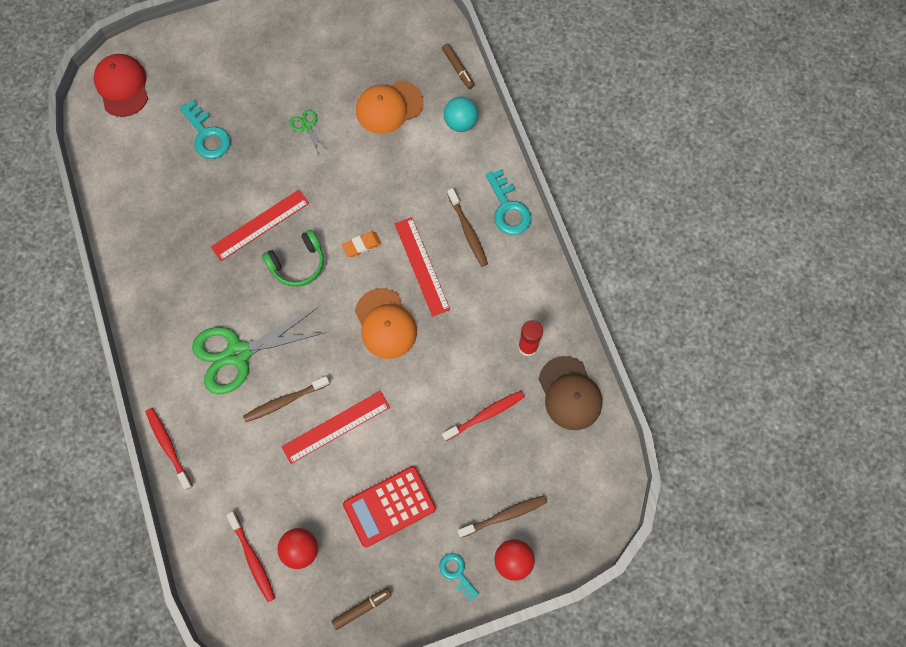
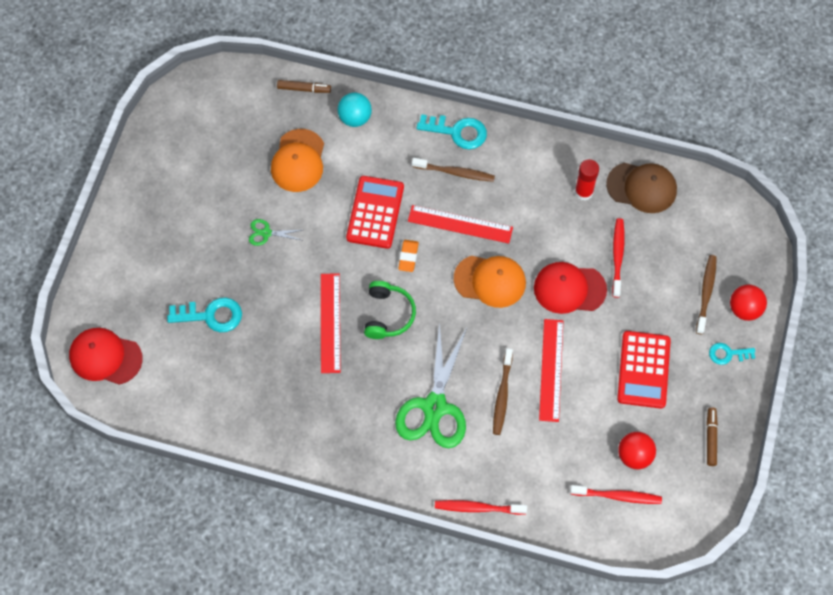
camera: 55 degrees left, 5 degrees down
(384, 194) = (375, 212): none -> red calculator
(424, 393) = (569, 289): none -> red cap

